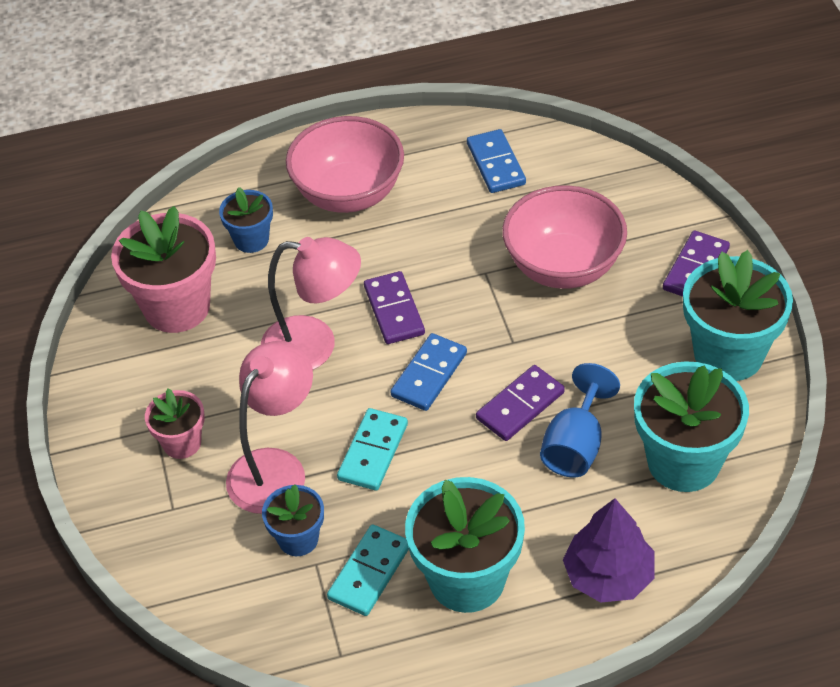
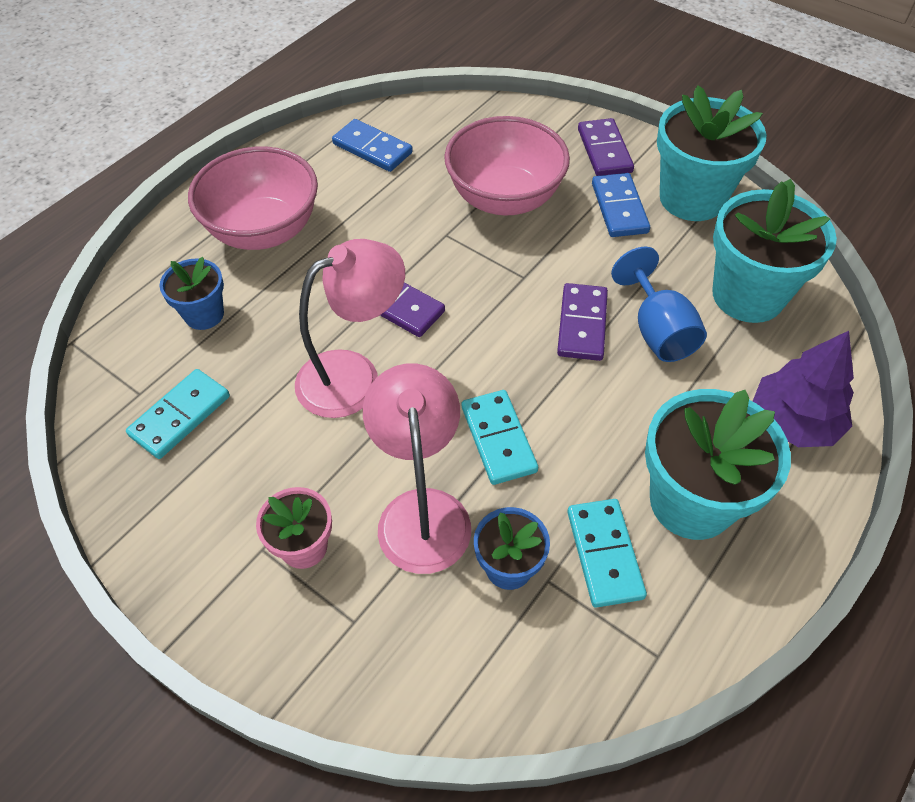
camera: 40 degrees left, 5 degrees up
(177, 307) = (180, 416): pink flower pot -> turquoise domino
(429, 374) = (481, 342): blue domino -> blue domino (619, 208)

